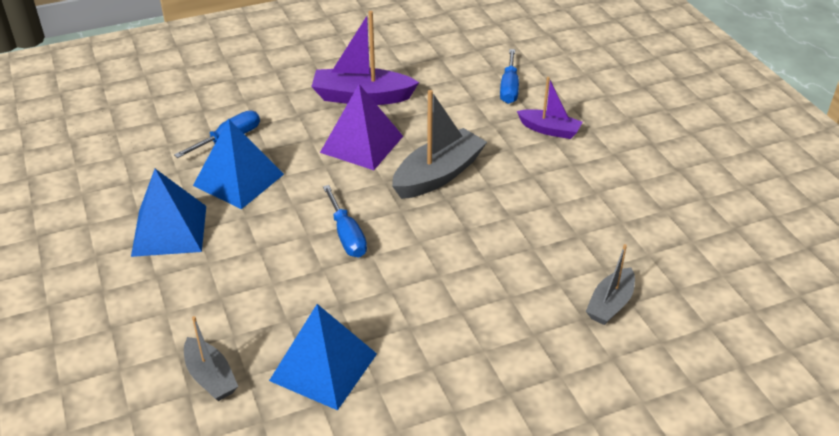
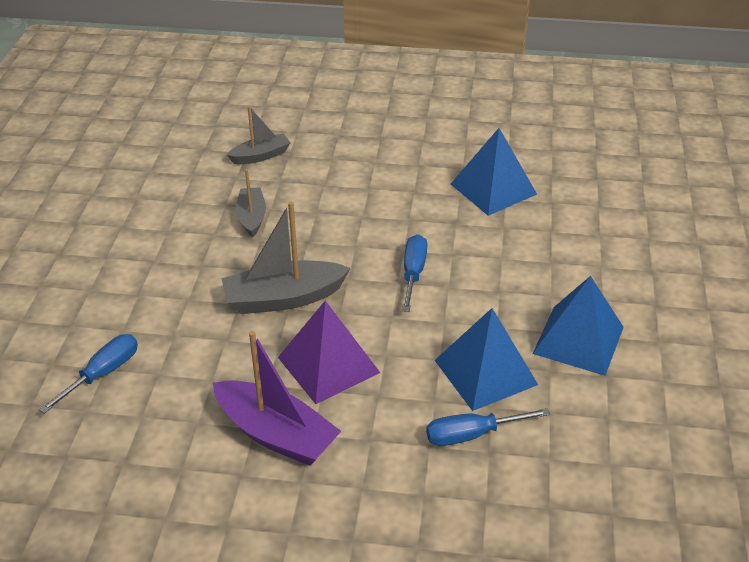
camera: 150 degrees left, 0 degrees up
(210, 377) = (579, 210): grey boat -> grey boat (252, 217)
(549, 130) = (129, 303): purple boat -> none

